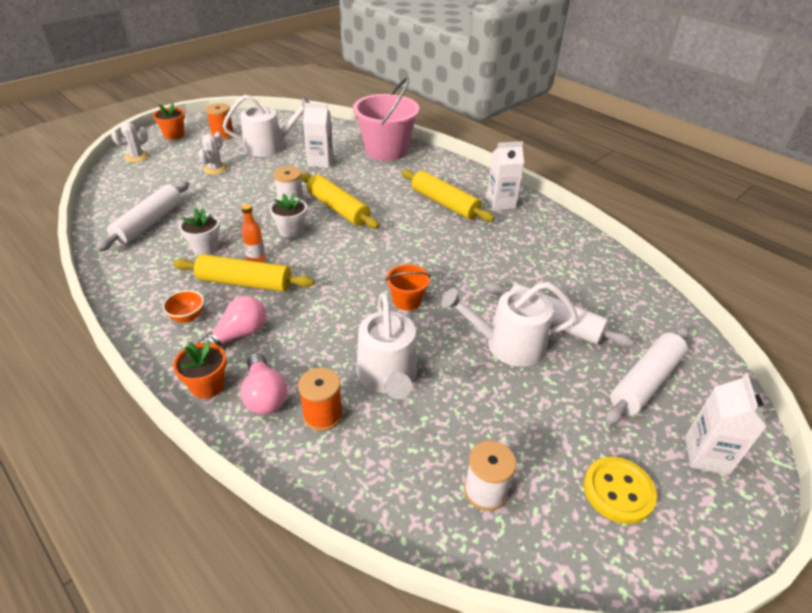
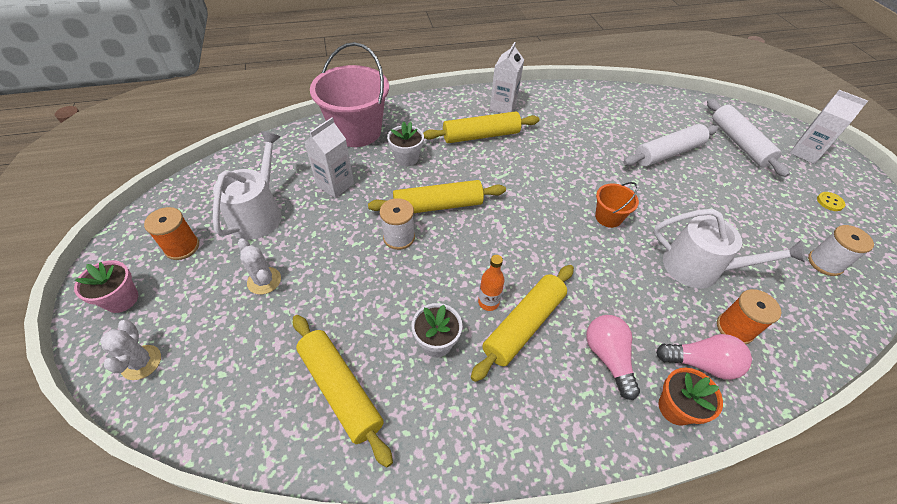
camera: 60 degrees left, 10 degrees up
(149, 223) = (340, 390): white rolling pin -> yellow rolling pin
(174, 135) = (121, 299): orange flower pot -> pink flower pot
(187, 317) = (560, 396): orange bowl -> none
(291, 230) = (452, 255): white flower pot -> white flower pot (406, 158)
(508, 344) = (684, 186): white watering can -> none
(618, 491) = (830, 202): yellow button -> yellow button, size x0.53

